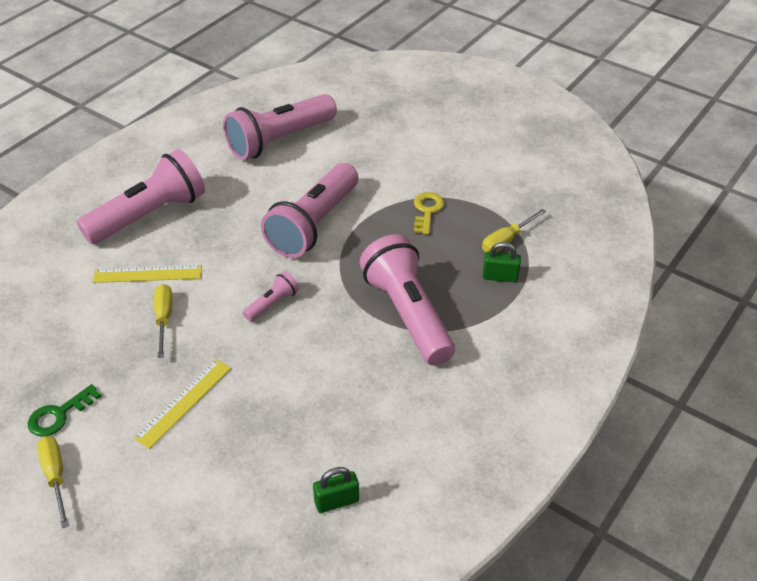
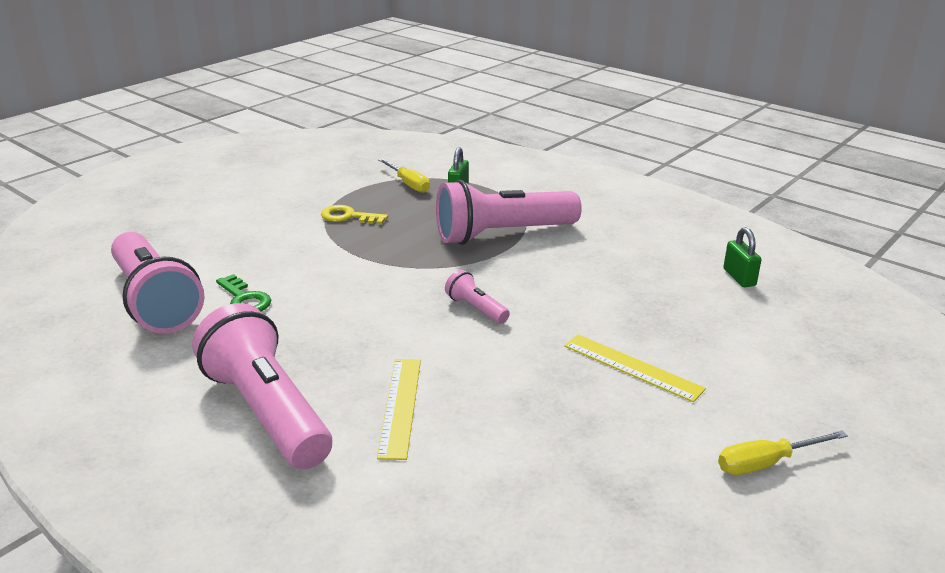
camera: 85 degrees left, 15 degrees down
(59, 415) = (666, 470): green key -> green key (244, 299)
(164, 319) = (491, 388): yellow screwdriver -> none
(314, 225) = (345, 280): pink flashlight -> none

